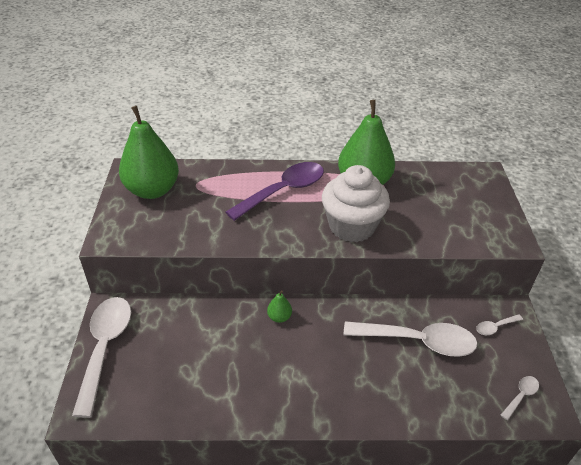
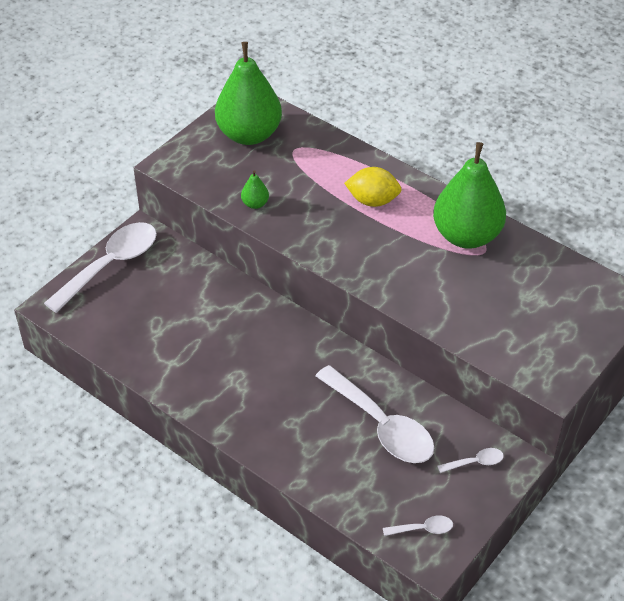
camera: 40 degrees right, 5 degrees up
(279, 317) = (276, 326): green pear -> green pear (255, 204)
(283, 191) = (372, 201): purple spoon -> yellow lemon
(352, 226) = (400, 273): white cupcake -> none
(495, 327) = (475, 462): white spoon -> white spoon turned 150 degrees clockwise

